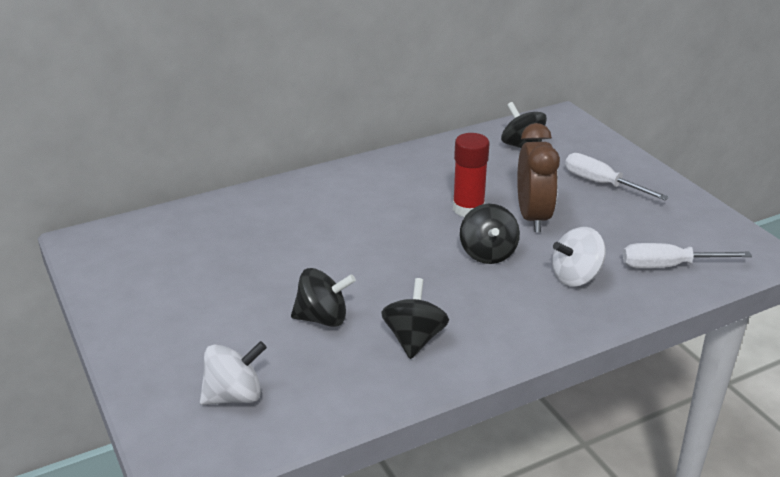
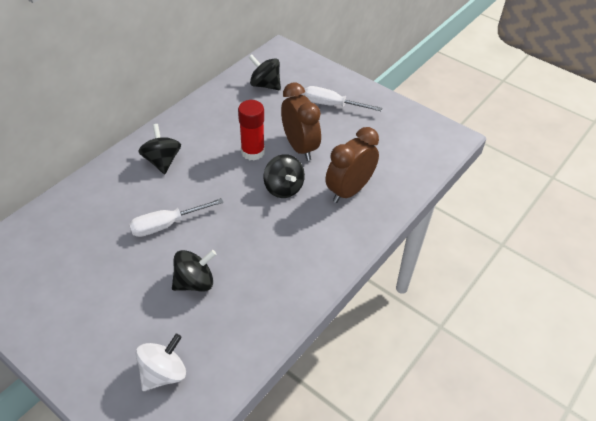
camera: 25 degrees left, 15 degrees up
(414, 339) = (267, 279): black spinning top -> black spinning top (162, 161)
(576, 277) = (349, 191): white spinning top -> brown clock
(668, 266) = (402, 164): white screwdriver -> white screwdriver (166, 225)

